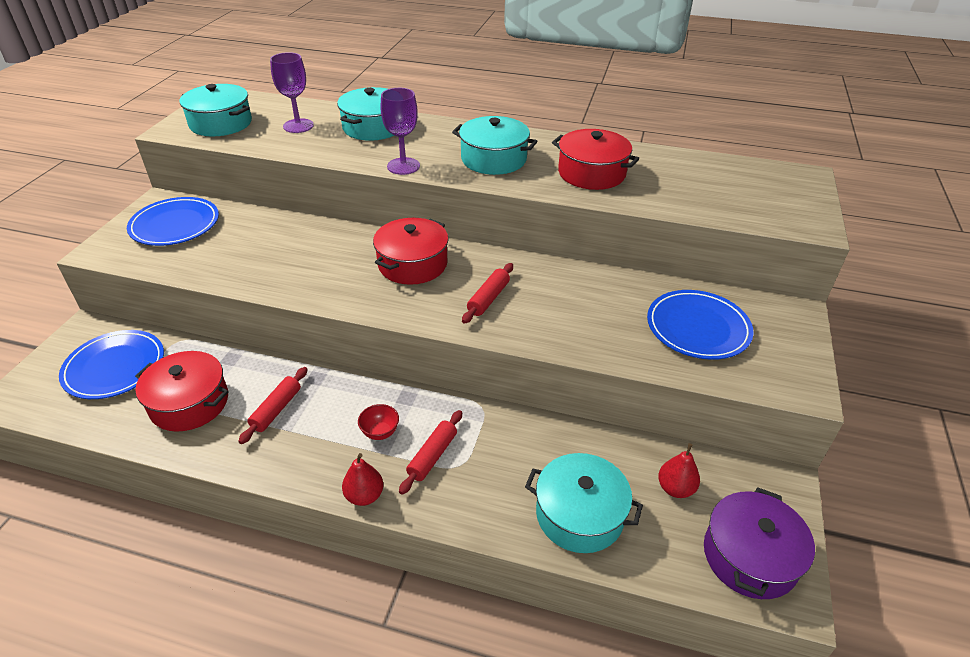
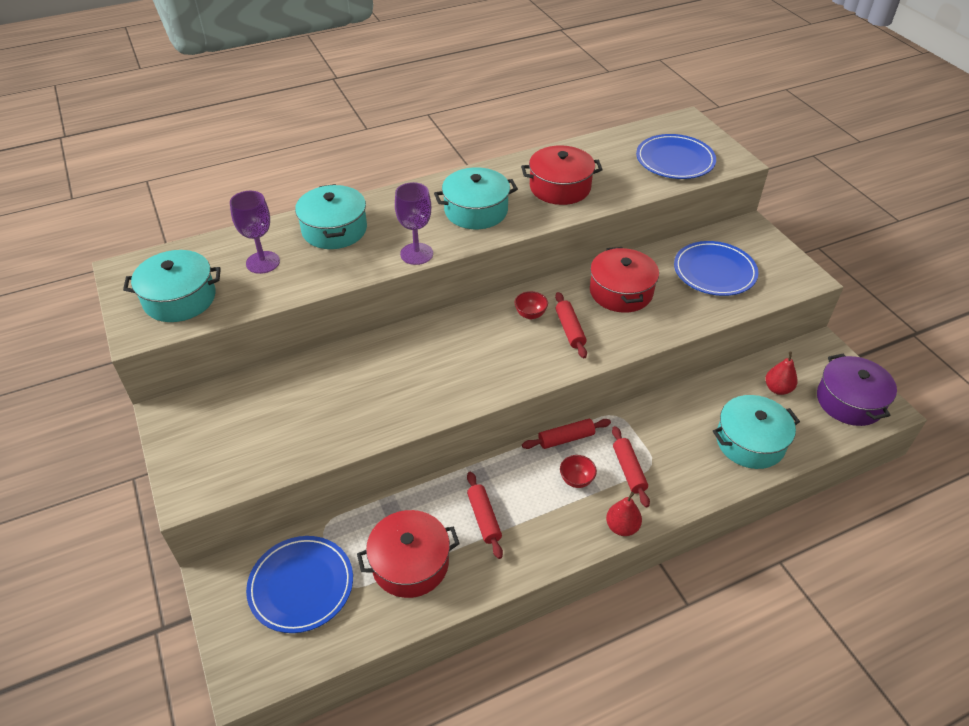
camera: 40 degrees left, 5 degrees up
(175, 225) = (224, 425): blue plate -> blue plate (675, 160)
(412, 264) = (481, 335): red pot -> red pot (621, 292)
(415, 396) = (566, 438): none -> red rolling pin
(472, 270) = (530, 314): none -> red bowl

